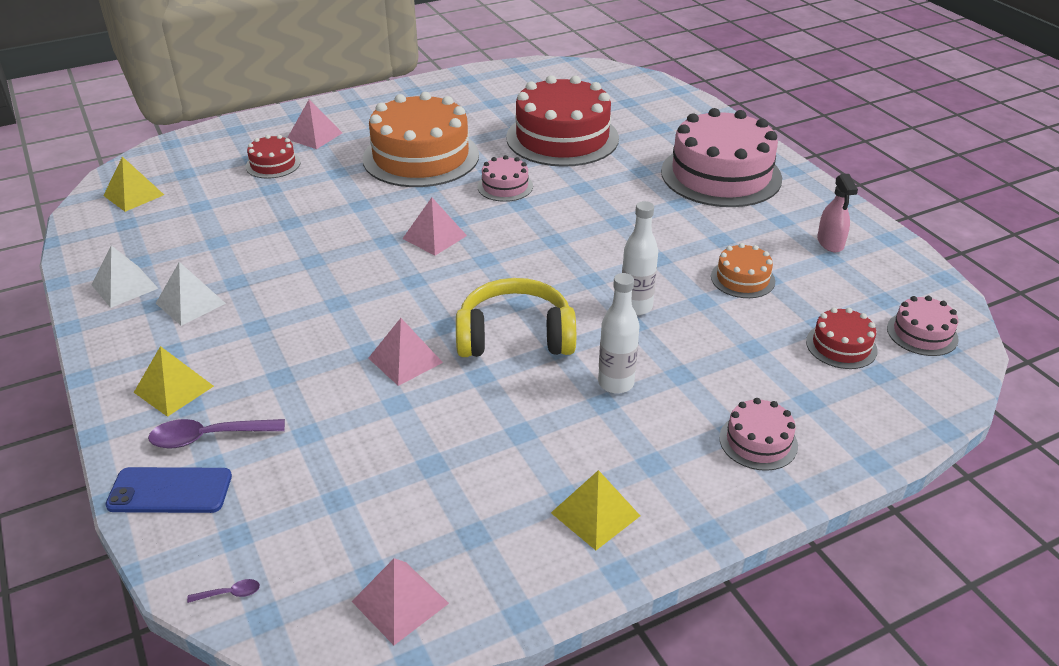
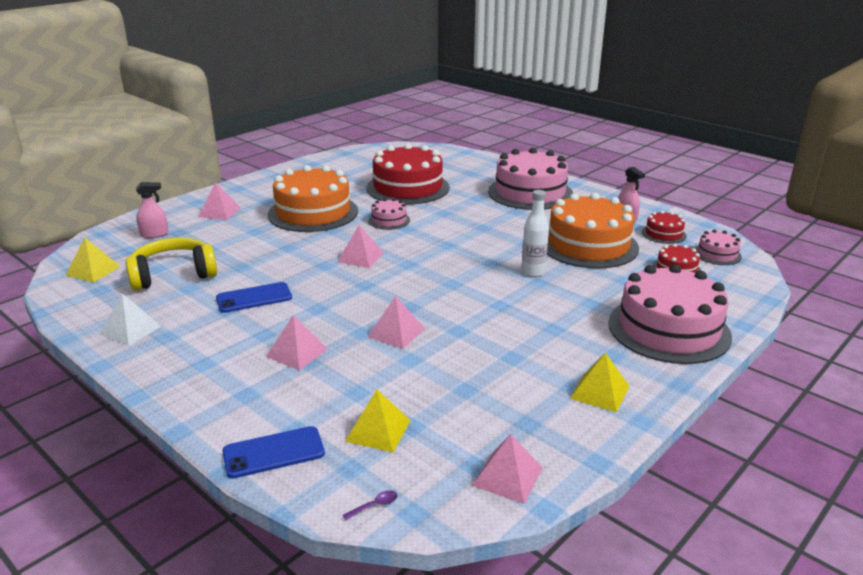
camera: 20 degrees left, 10 degrees down
(174, 389) = (225, 387): yellow pyramid -> yellow pyramid (378, 430)
(190, 303) = (197, 330): white pyramid -> none
(208, 437) = (279, 411): purple spoon -> none
(225, 155) = (154, 234): none -> pink spray bottle
(273, 164) = (199, 234): red cake -> red cake (663, 234)
(276, 361) = (297, 352): none -> pink pyramid
(277, 271) = (254, 298): none -> blue phone
(515, 336) = (464, 303): yellow headphones -> yellow headphones (173, 275)
(616, 383) = (554, 316): white bottle -> none
(742, 279) = (588, 245): orange cake -> orange cake, size x2.18
(758, 441) = (668, 329): pink cake -> pink cake, size x2.18

